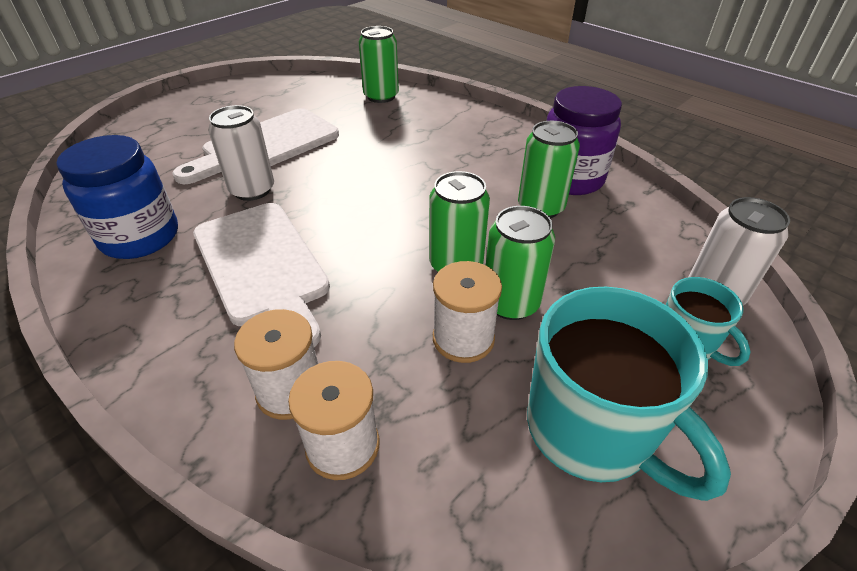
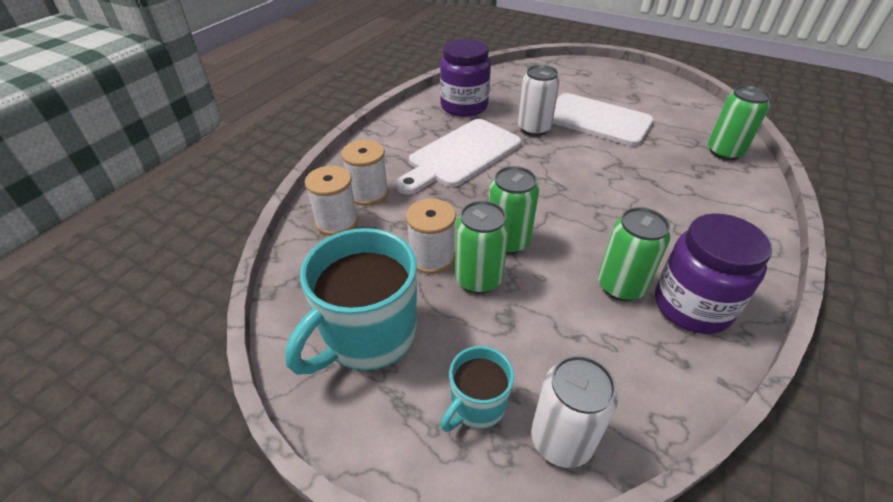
camera: 75 degrees right, 0 degrees up
(140, 237) = (464, 106): blue jar -> purple jar

